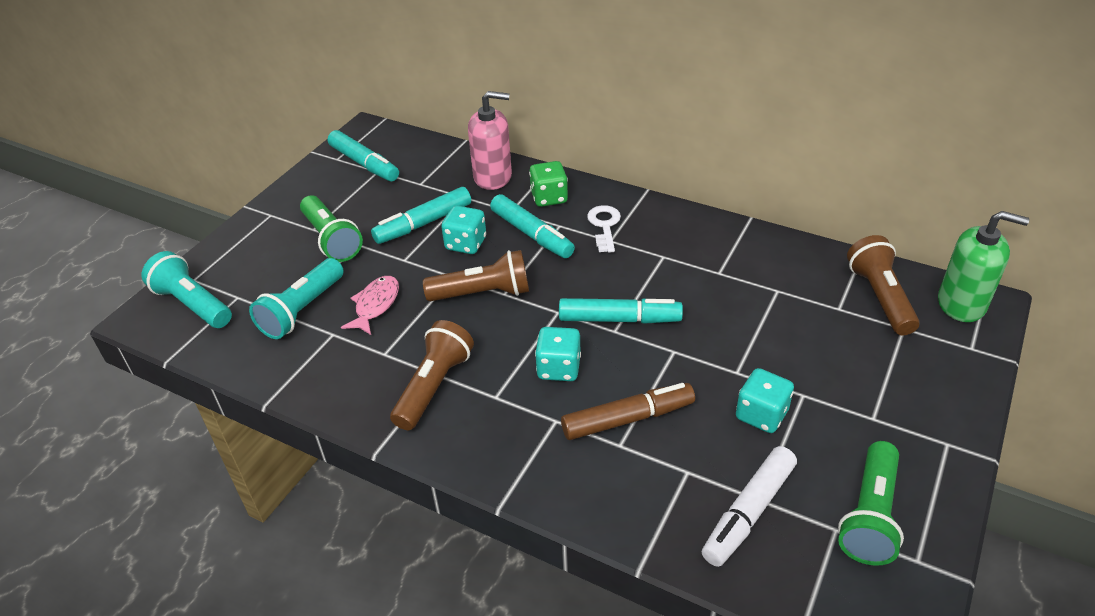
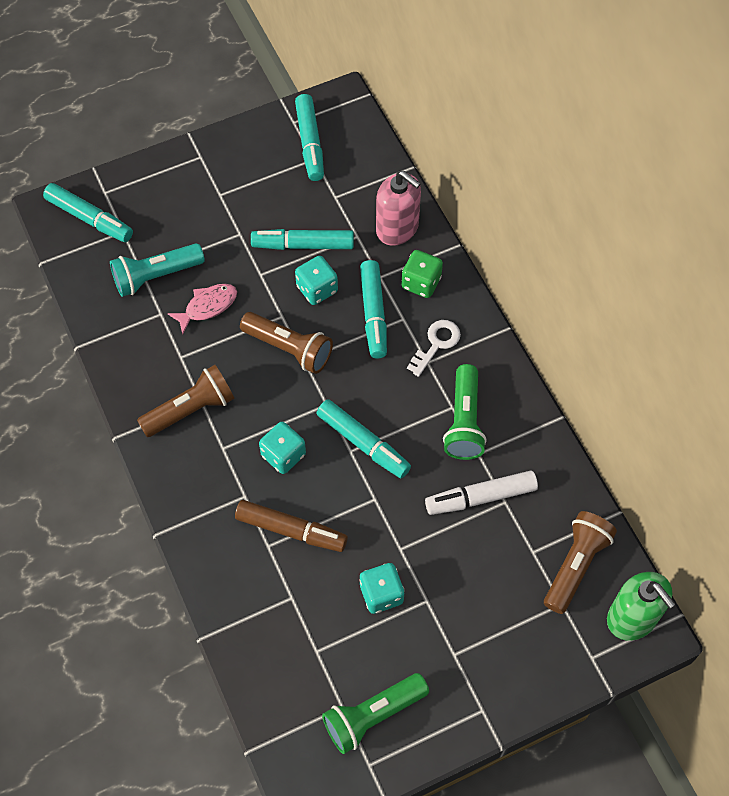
camera: 35 degrees right, 20 degrees up
(193, 304) = (89, 218): turquoise flashlight -> turquoise marker
(331, 240) = (224, 216): green flashlight -> green flashlight (464, 421)
(749, 512) = (300, 654): white marker -> white marker (481, 497)

